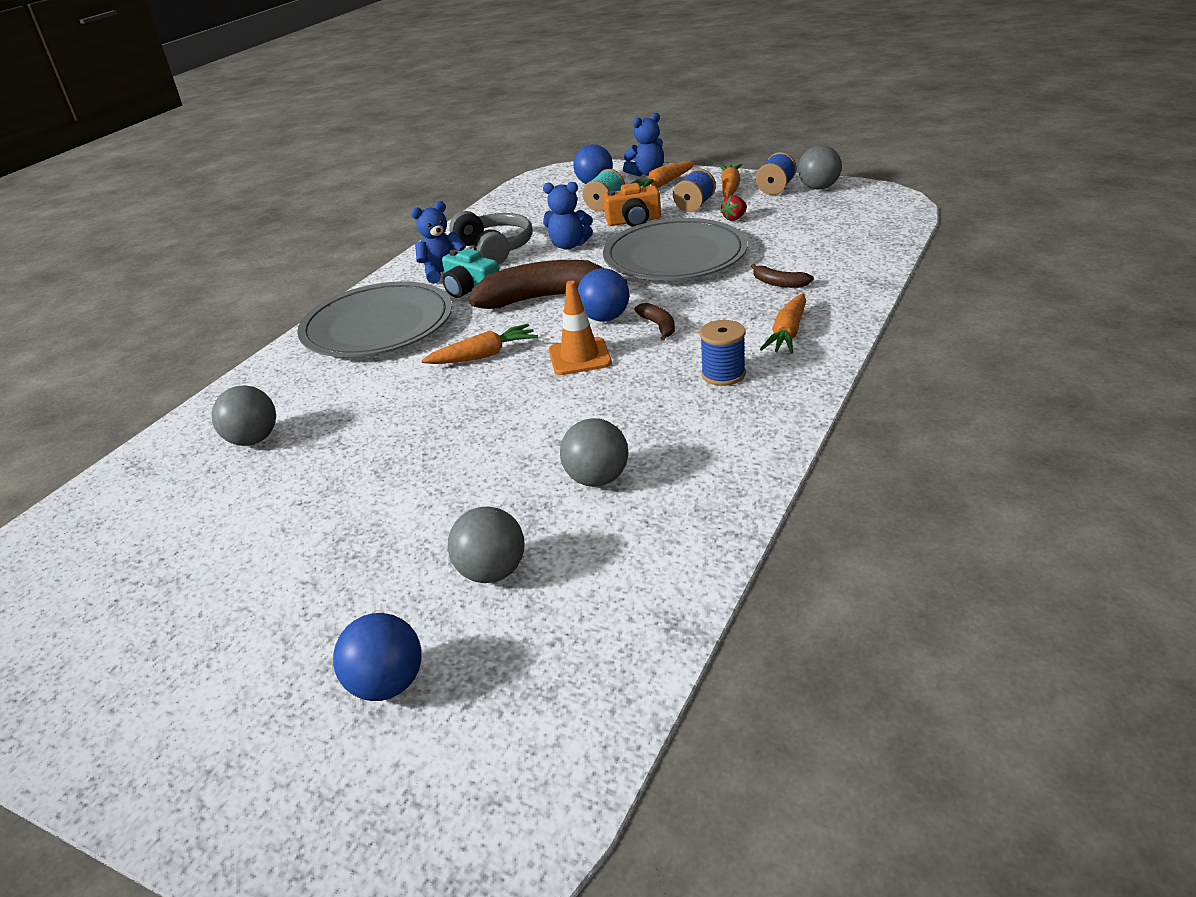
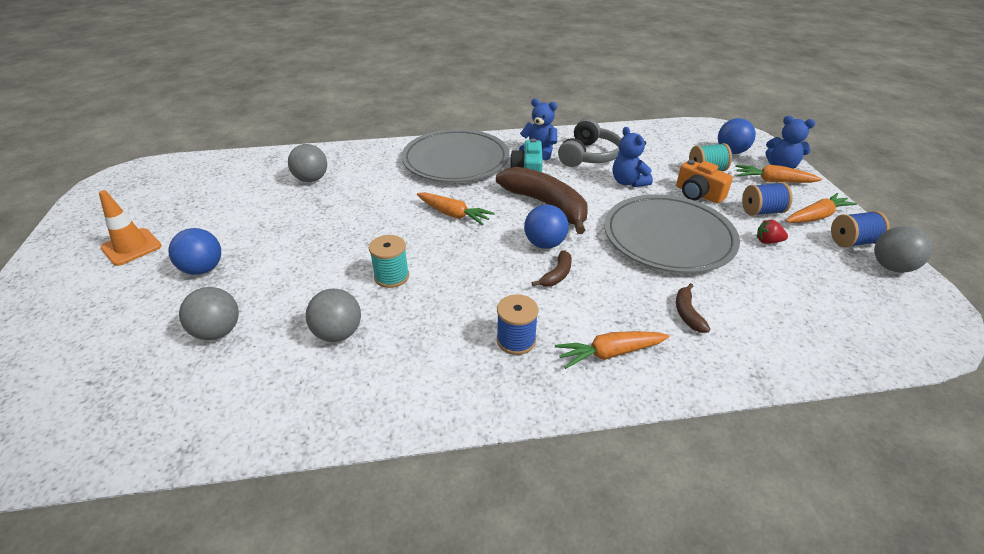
camera: 50 degrees right, 5 degrees up
(387, 685) = (103, 339): blue ball -> blue ball (203, 269)
(542, 422) = (391, 276): none -> turquoise spool
(579, 357) = (484, 256): orange traffic cone -> orange traffic cone (131, 247)

